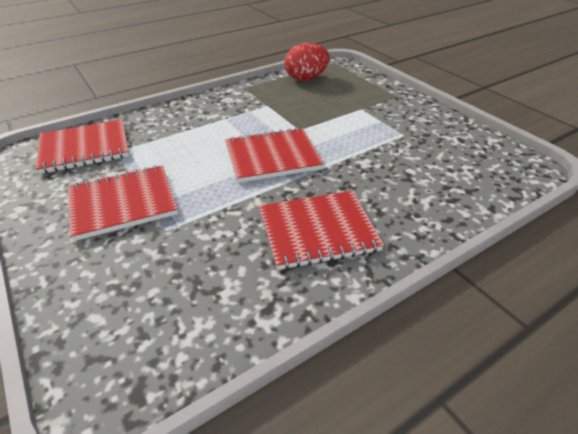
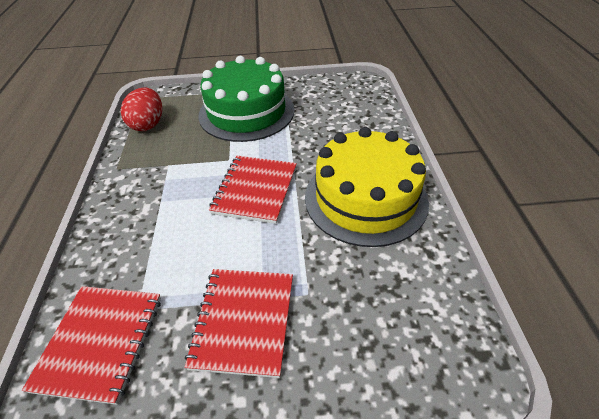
camera: 60 degrees left, 5 degrees up
(318, 231) = (365, 198): red notebook -> yellow cake
(375, 114) = (246, 112): none -> green cake

